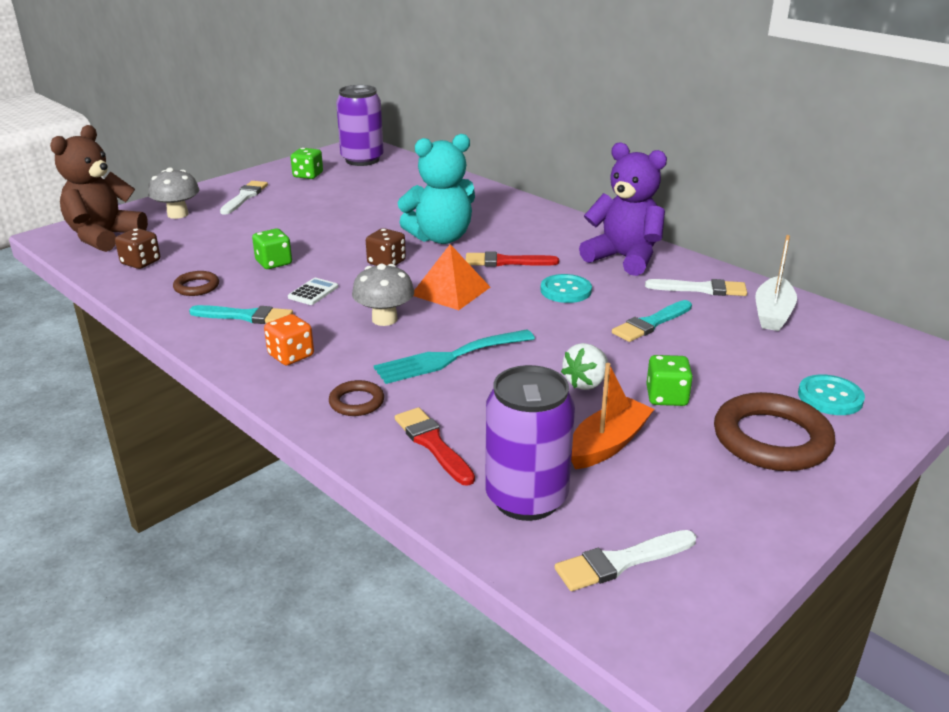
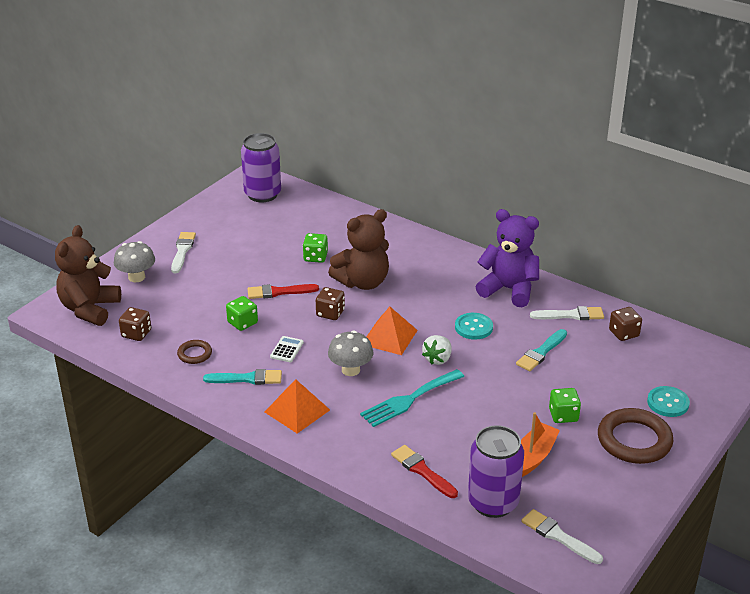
camera: 10 degrees left, 5 degrees up
(291, 355) = (297, 410): orange dice -> orange pyramid
(308, 175) = (224, 219): green dice -> green dice (315, 257)
(356, 402) = (360, 444): brown ring -> none
(441, 238) = (363, 282): turquoise teddy bear -> brown teddy bear
(506, 262) = (421, 303): red brush -> red brush (279, 292)
(586, 383) = (508, 410): white strawberry -> white strawberry (438, 359)
(621, 561) = (558, 536): white brush -> white brush turned 75 degrees clockwise
(772, 313) = (623, 333): white boat -> brown dice

